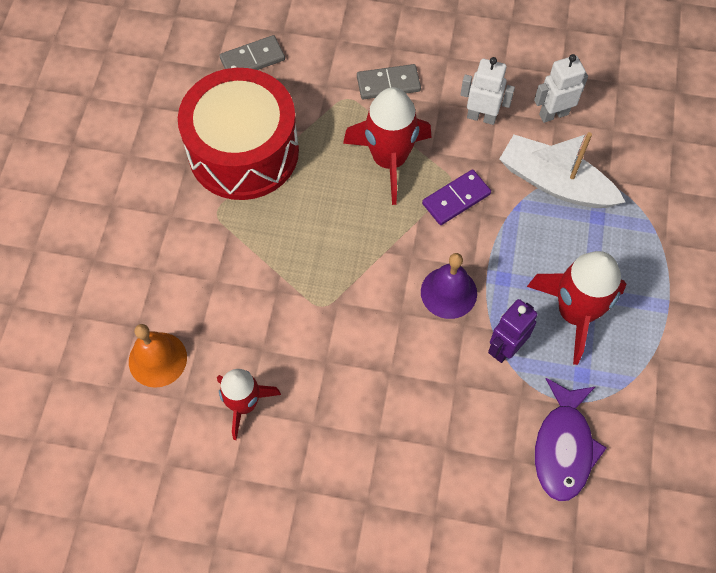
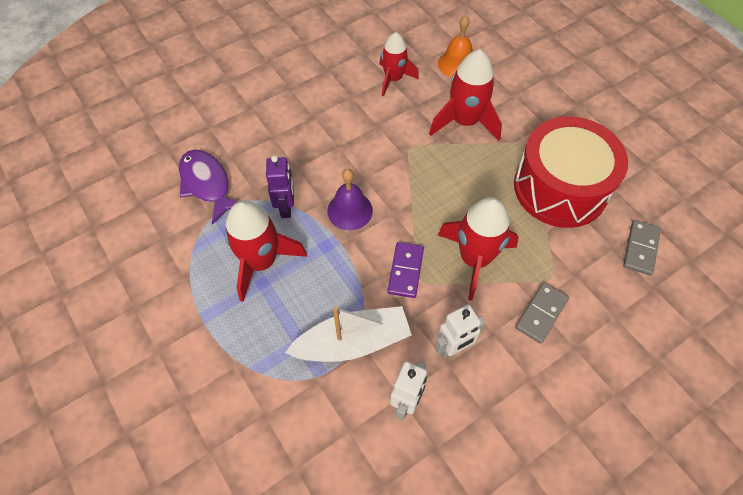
camera: 135 degrees right, 5 degrees down
(238, 285) = (464, 122): none -> red rocket

